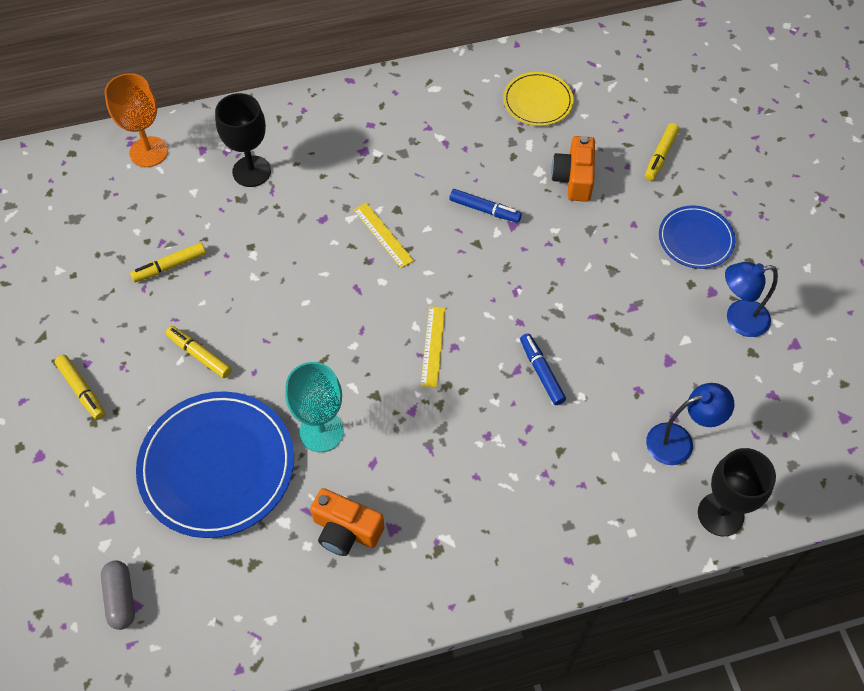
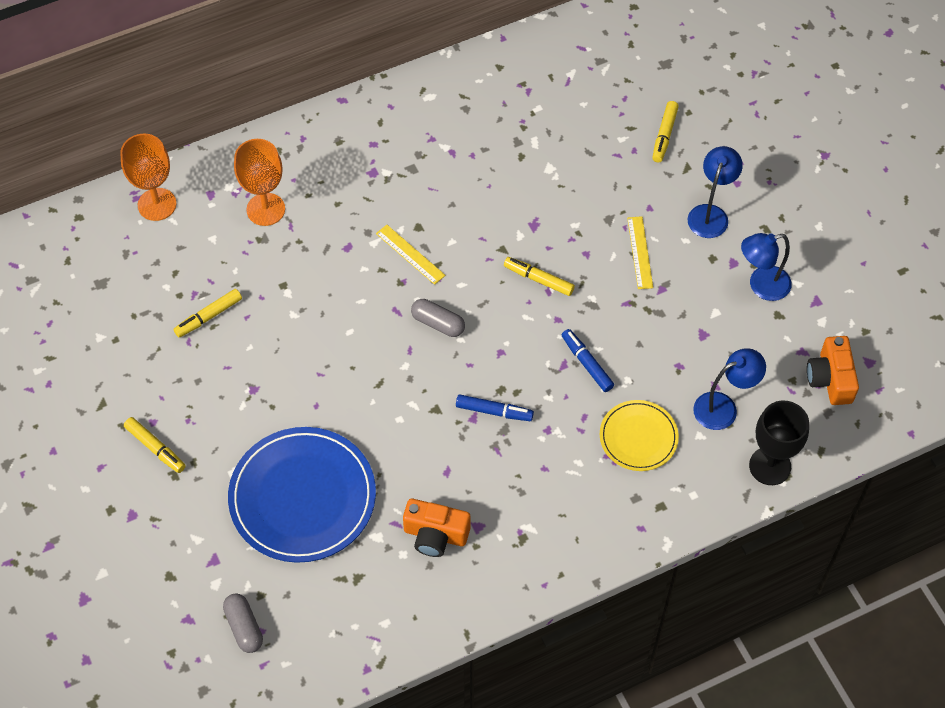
camera: 10 degrees left, 0 degrees up
(199, 355) = (260, 397): yellow marker -> yellow marker (538, 279)
(251, 171) = (266, 209): black goblet -> orange goblet
(321, 432) = (393, 450): turquoise goblet -> none
(396, 307) = (438, 323): none -> grey capsule
(433, 346) = (480, 355): yellow ruler -> yellow ruler (640, 252)
(485, 210) = (504, 215): blue marker -> blue marker (494, 411)
(537, 101) = (535, 96): yellow plate -> yellow plate (638, 437)
(574, 178) = (584, 170): orange camera -> orange camera (830, 379)
(695, 239) = (710, 214): blue plate -> blue lamp

